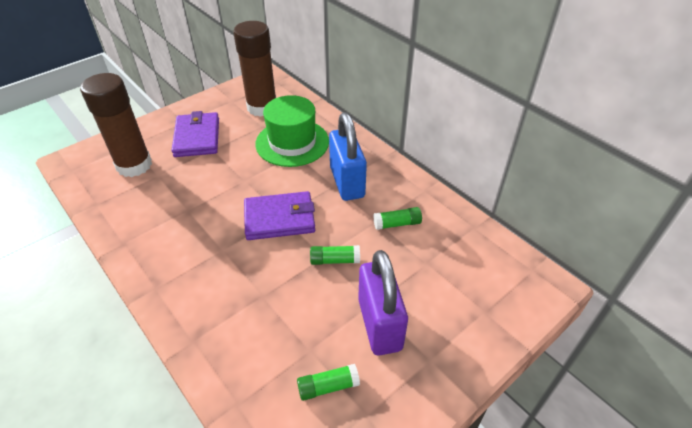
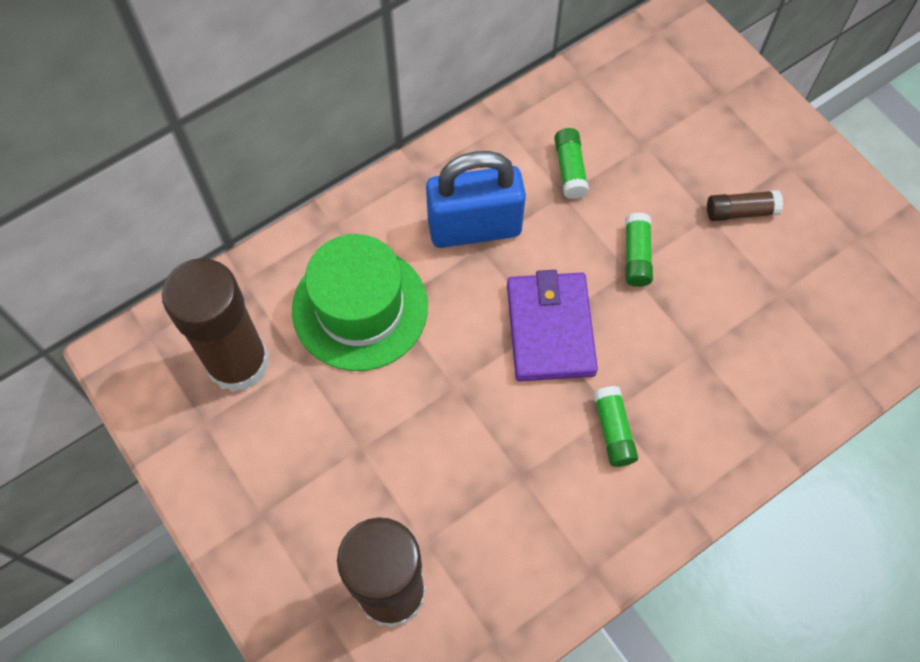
camera: 85 degrees left, 20 degrees up
(197, 137) = (319, 481): purple wallet -> none
(328, 386) = (827, 275): green glue stick -> green glue stick (613, 430)
(379, 324) = (741, 211): purple padlock -> brown glue stick

